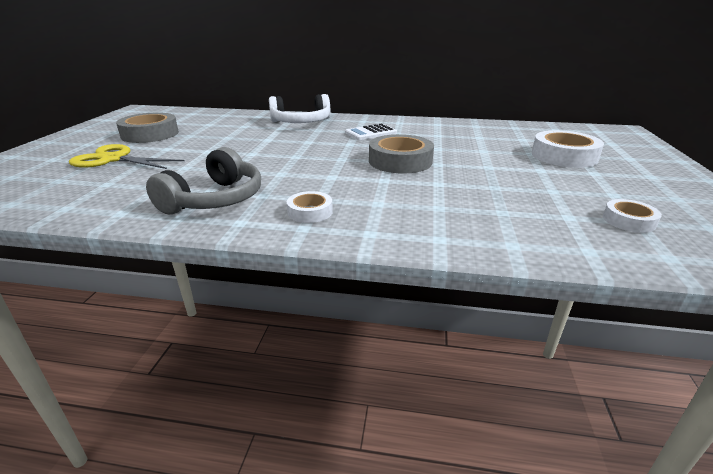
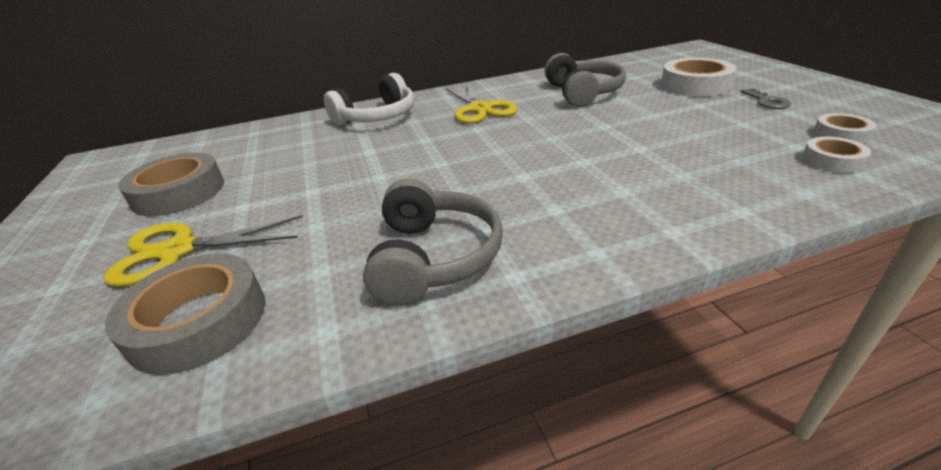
camera: 25 degrees left, 5 degrees up
(310, 212) = (572, 229): white tape -> white tape (832, 160)
(371, 133) = (480, 109): white calculator -> yellow scissors
(400, 161) = (564, 134): grey tape -> grey tape (199, 321)
(461, 140) = (583, 93): none -> grey headphones
(607, 182) = (766, 101): none -> grey key

